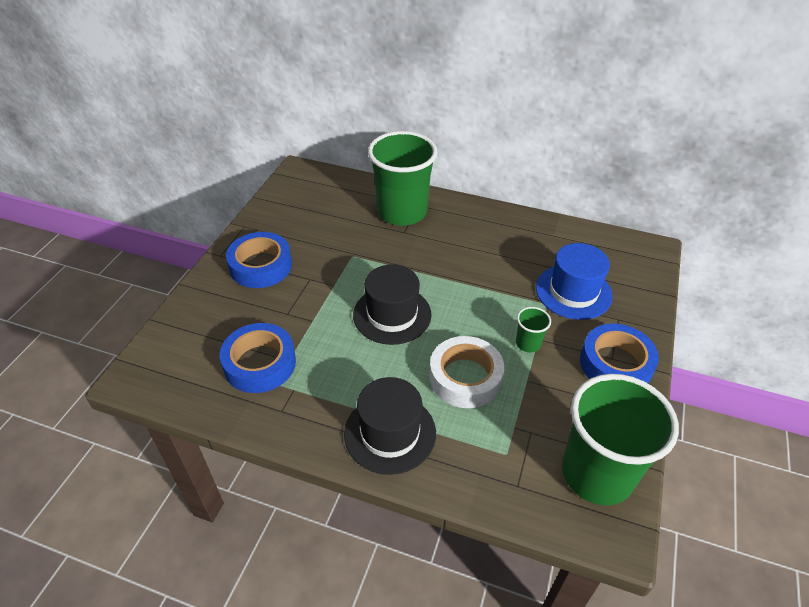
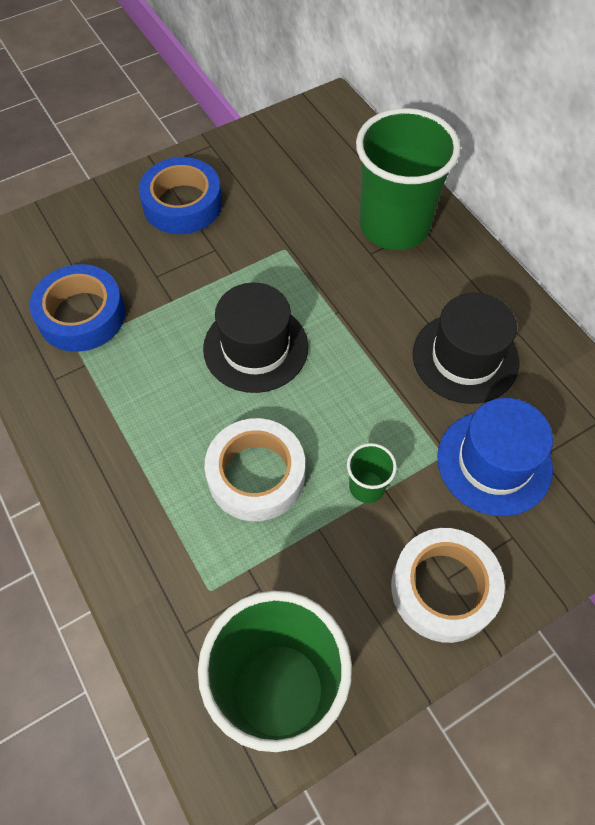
camera: 40 degrees right, 15 degrees up
(390, 433) = (124, 477): black hat -> black hat (465, 358)
(615, 364) = (443, 588): blue tape -> white tape

